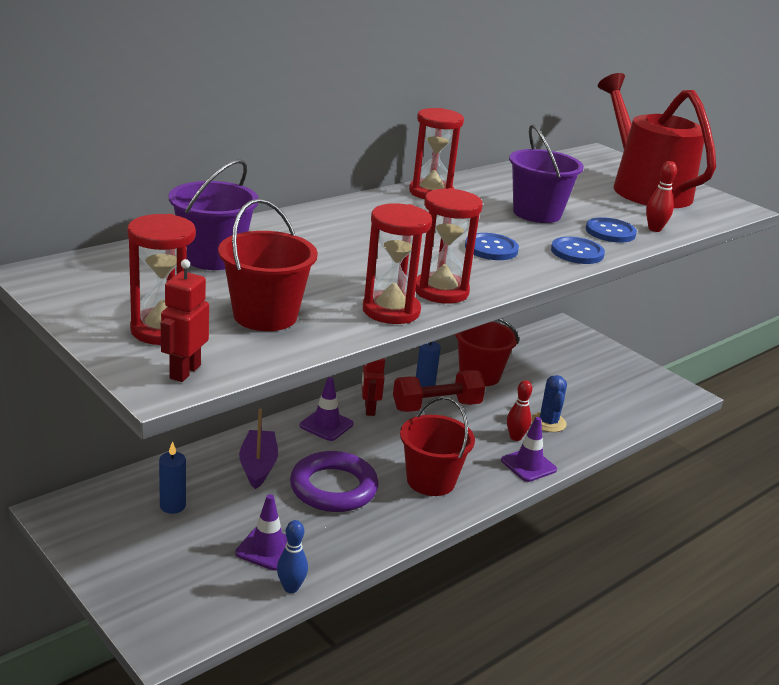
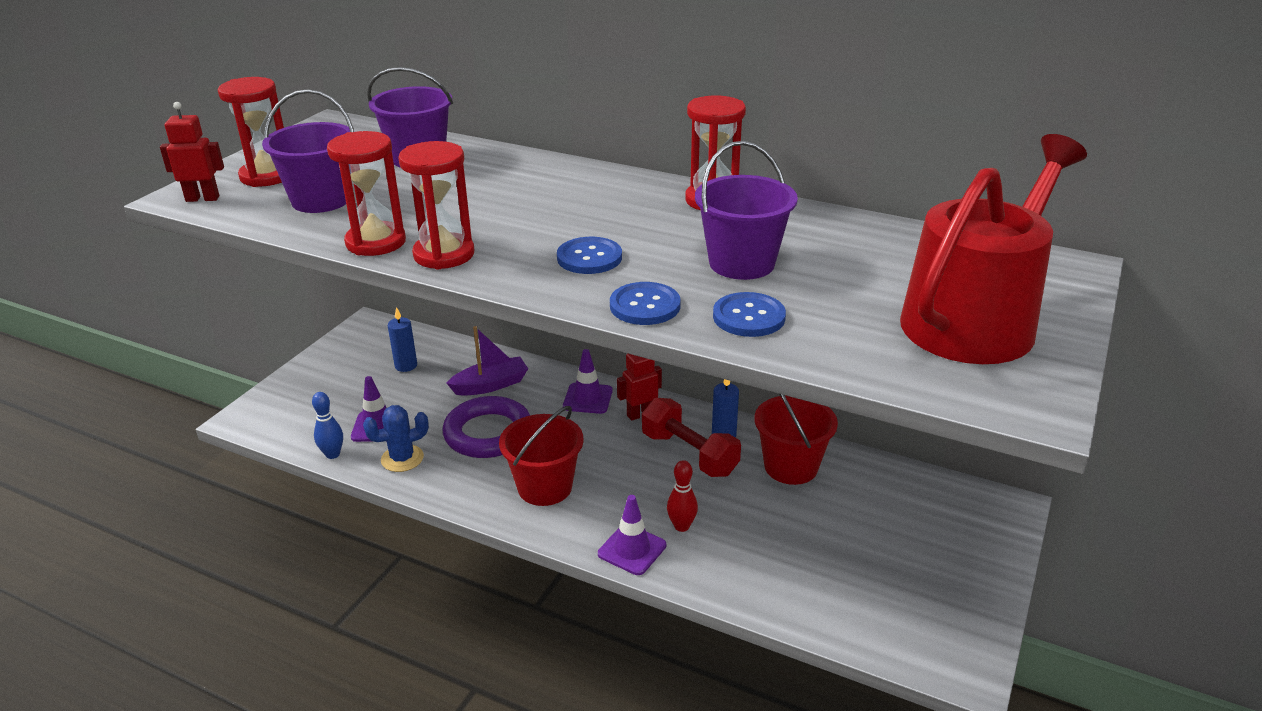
camera: 70 degrees right, 5 degrees up
(265, 316) = (321, 200): red bucket -> purple bucket
(548, 422) = (740, 545): blue cactus -> blue cactus (402, 458)
(654, 229) = (810, 346): red bowling pin -> none

